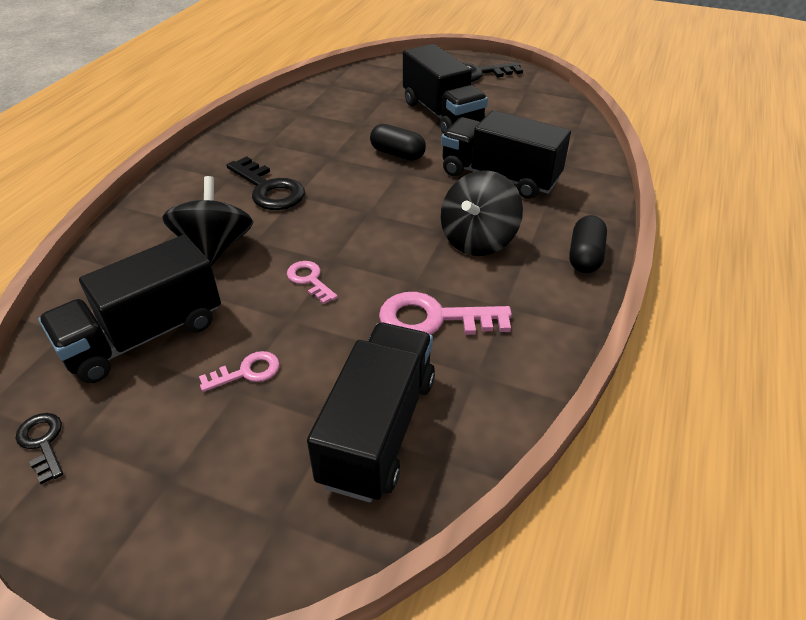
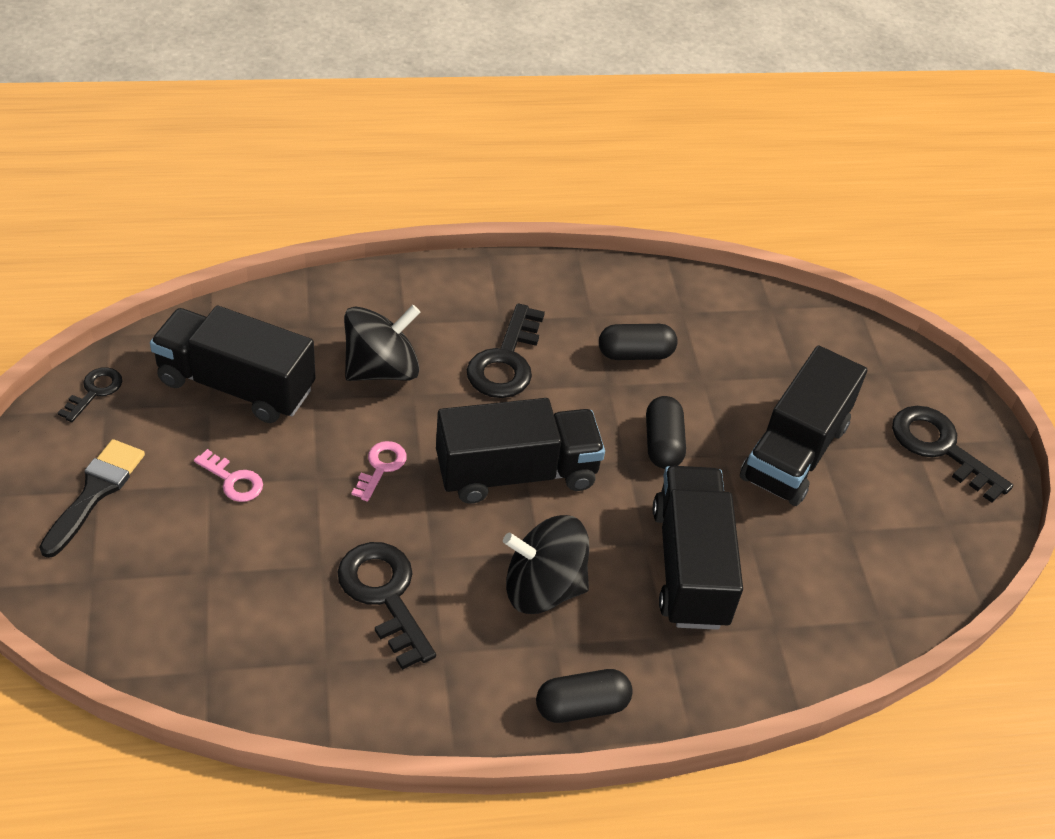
camera: 55 degrees right, 5 degrees up
(170, 483) = (95, 492): none -> black brush
(316, 139) = (635, 354): none -> black capsule
(378, 429) = (217, 608): black truck -> black truck (516, 473)
(433, 319) = (384, 595): pink key -> black key

